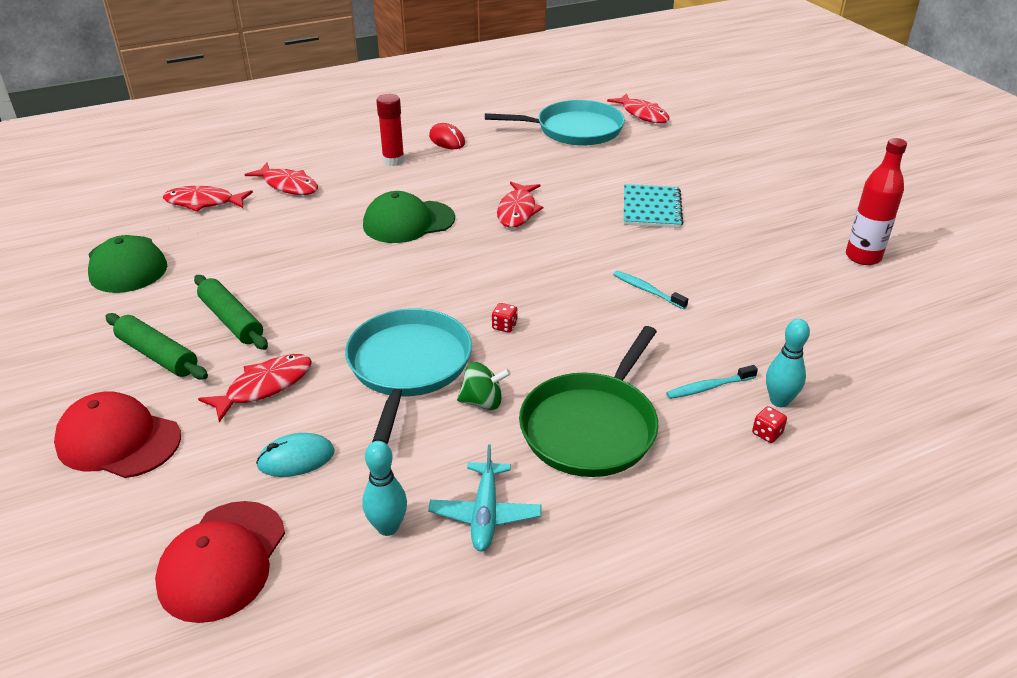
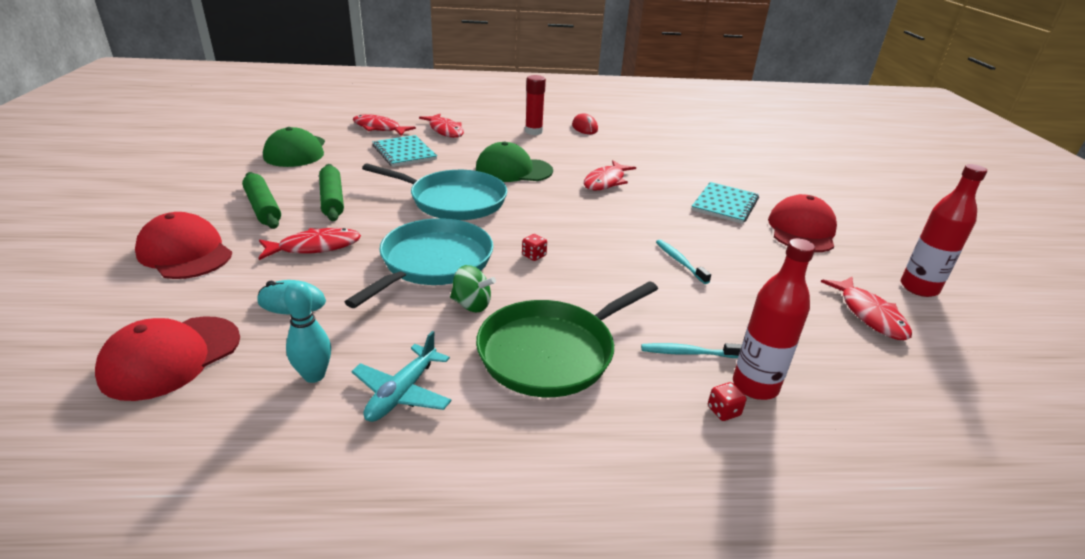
camera: 20 degrees right, 5 degrees down
(264, 231) = (404, 153): none -> turquoise notebook
(574, 130) = (693, 140): turquoise pan -> turquoise pan (453, 201)
(642, 114) = (760, 142): red fish -> red fish (869, 315)
(737, 220) = (801, 230): none -> red cap
(779, 401) = (755, 386): turquoise bowling pin -> red bottle

